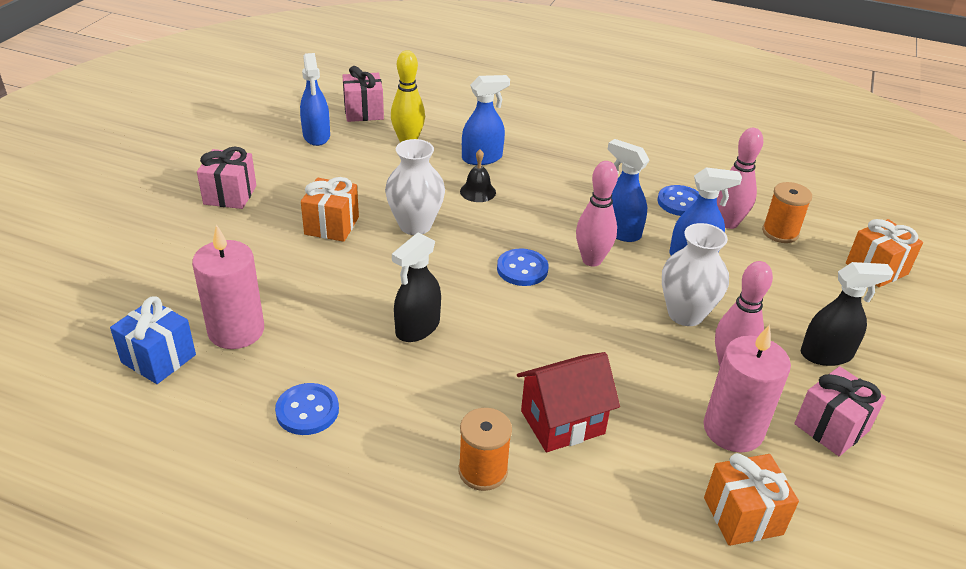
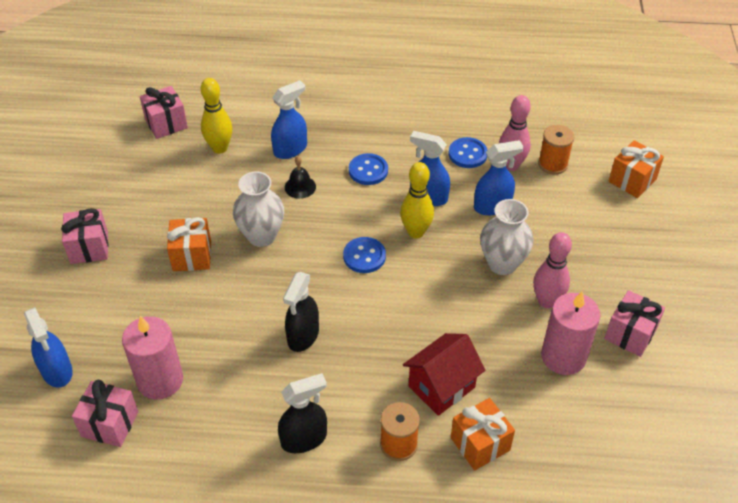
camera: 15 degrees left, 10 degrees up
(158, 359) = (110, 424): blue gift -> pink gift
(307, 411) = (249, 434): blue button -> blue button (368, 170)
(316, 136) = (136, 162): blue spray bottle -> blue spray bottle (57, 371)
(592, 260) = (416, 232): pink bowling pin -> yellow bowling pin
(743, 516) = (587, 424): orange gift -> orange gift (480, 444)
(826, 354) = (613, 271): black spray bottle -> black spray bottle (304, 439)

